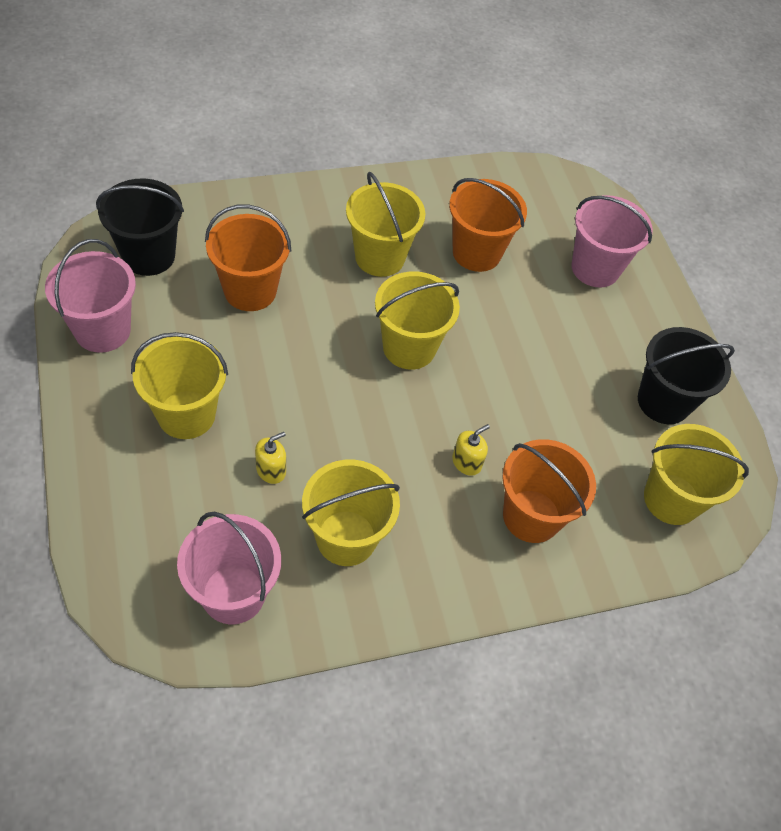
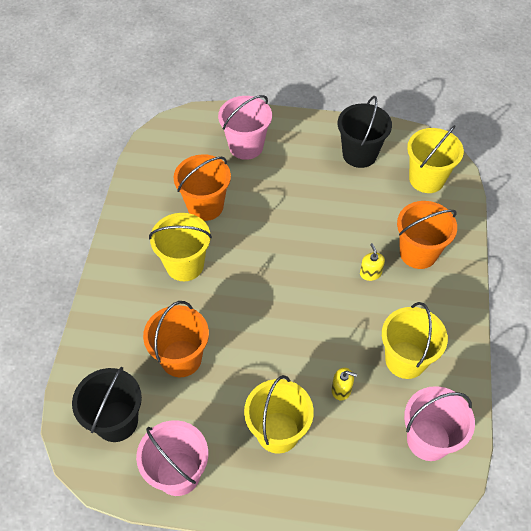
camera: 60 degrees left, 0 degrees up
(271, 470) = (341, 389): yellow soap dispenser -> yellow soap dispenser turned 120 degrees clockwise
(409, 347) = (270, 274): yellow bucket -> none

